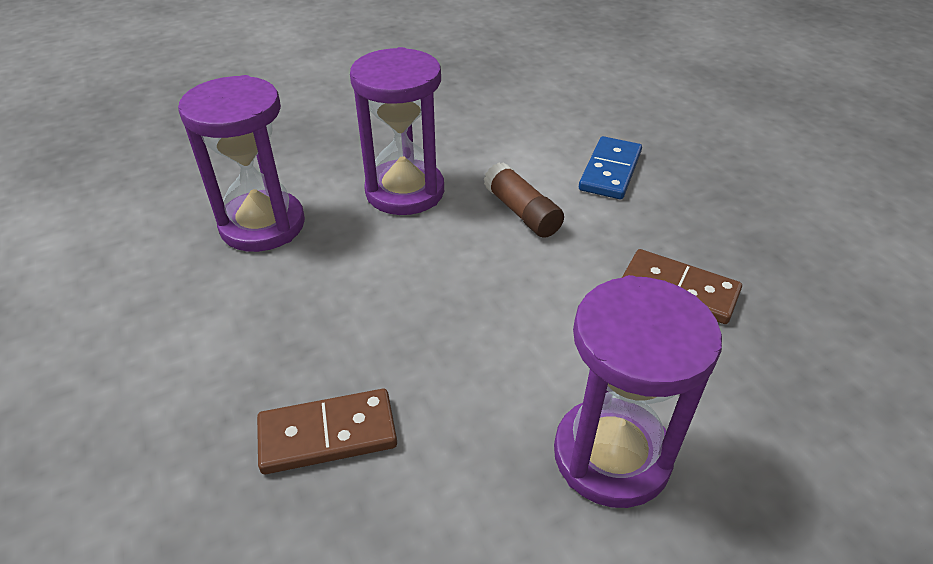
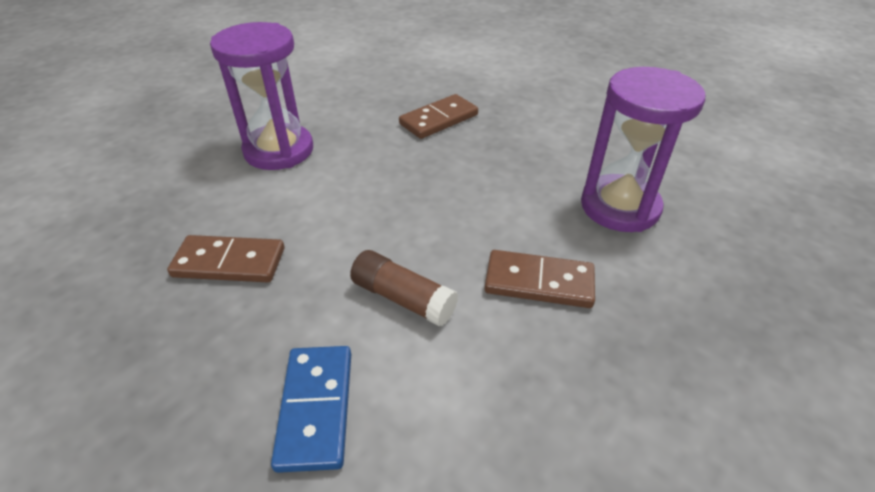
camera: 155 degrees right, 0 degrees up
(405, 191) = (539, 282): purple hourglass -> brown domino

